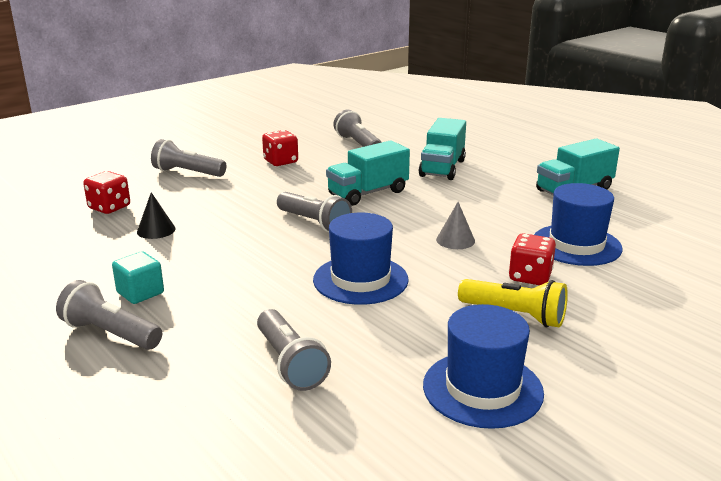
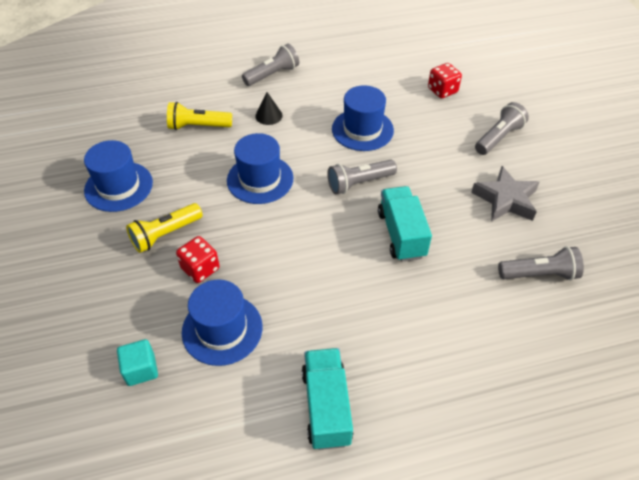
camera: 115 degrees right, 25 degrees up
(140, 293) = (308, 89): turquoise cube -> turquoise cube (141, 369)
(156, 230) = (391, 106): black cone -> black cone (268, 115)
(216, 238) = (362, 129): none -> blue hat
(280, 161) = (505, 199): red dice -> grey star
(290, 363) = (198, 126): grey flashlight -> yellow flashlight
(442, 168) = (439, 317): turquoise truck -> none
(455, 240) = (281, 253): grey cone -> none

